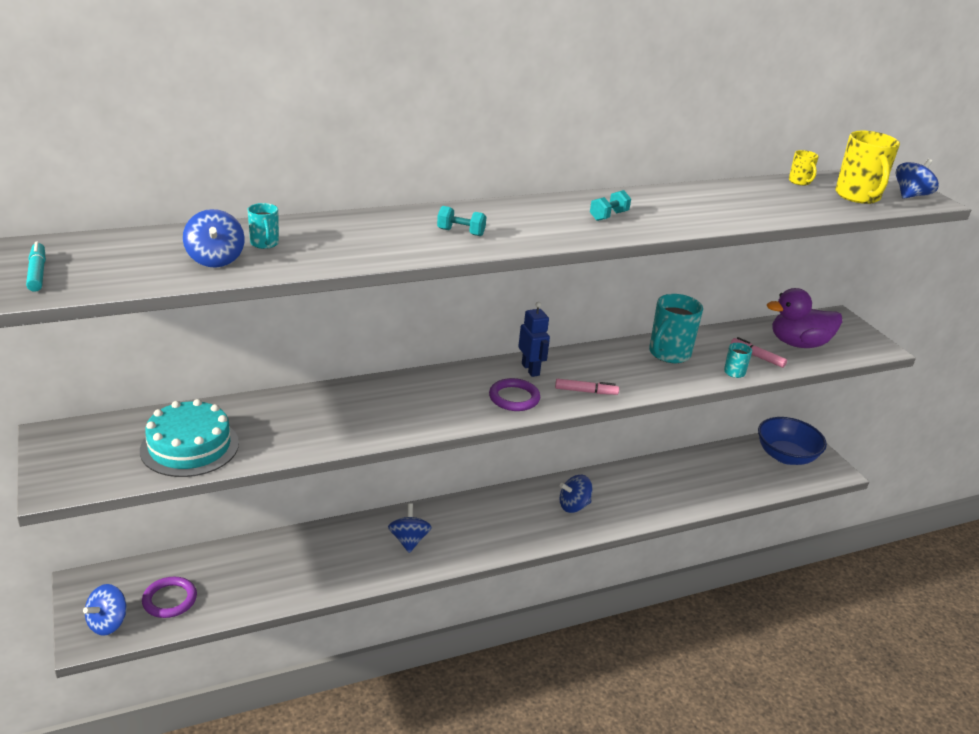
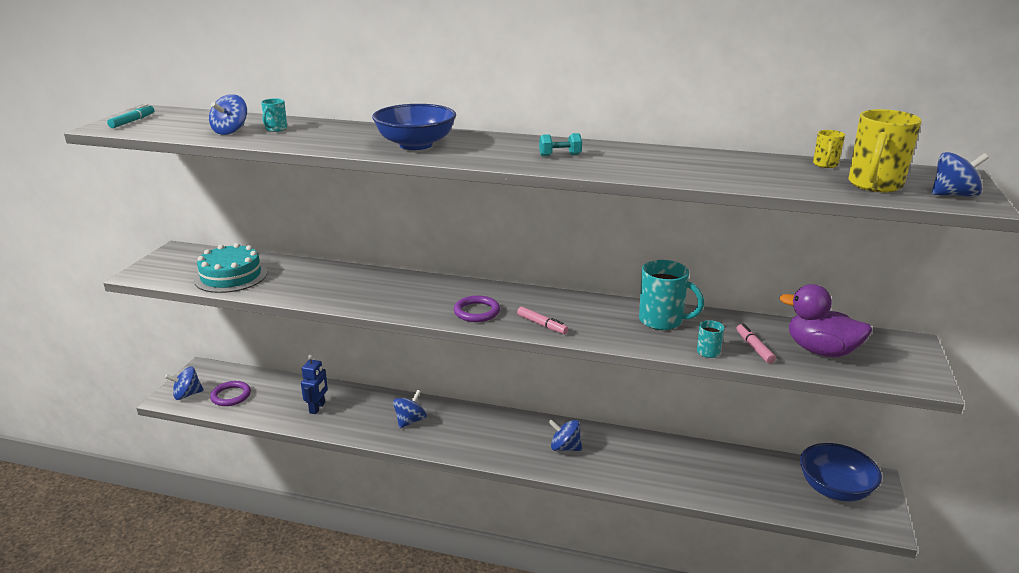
camera: 40 degrees right, 5 degrees down
(461, 232) = (416, 145): turquoise dumbbell -> blue bowl
(530, 369) = (520, 298): blue robot -> blue robot (317, 408)
(668, 354) = (662, 321): turquoise mug -> turquoise mug turned 135 degrees counterclockwise

